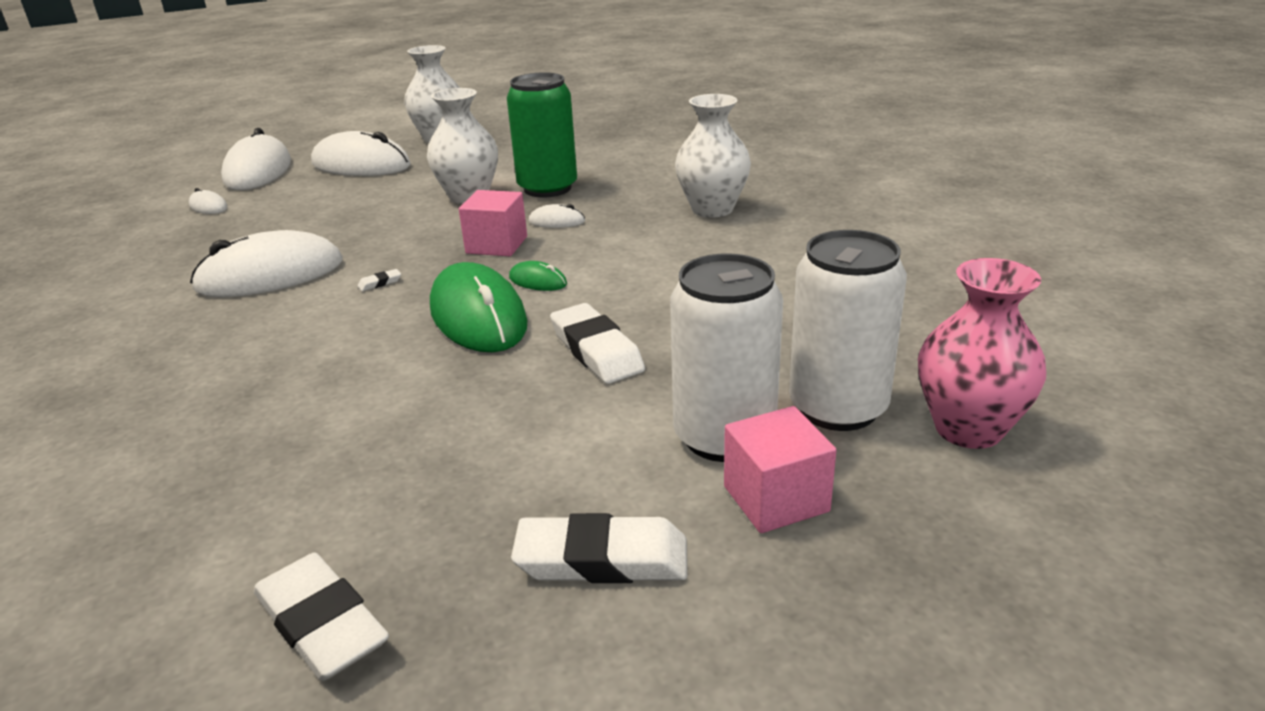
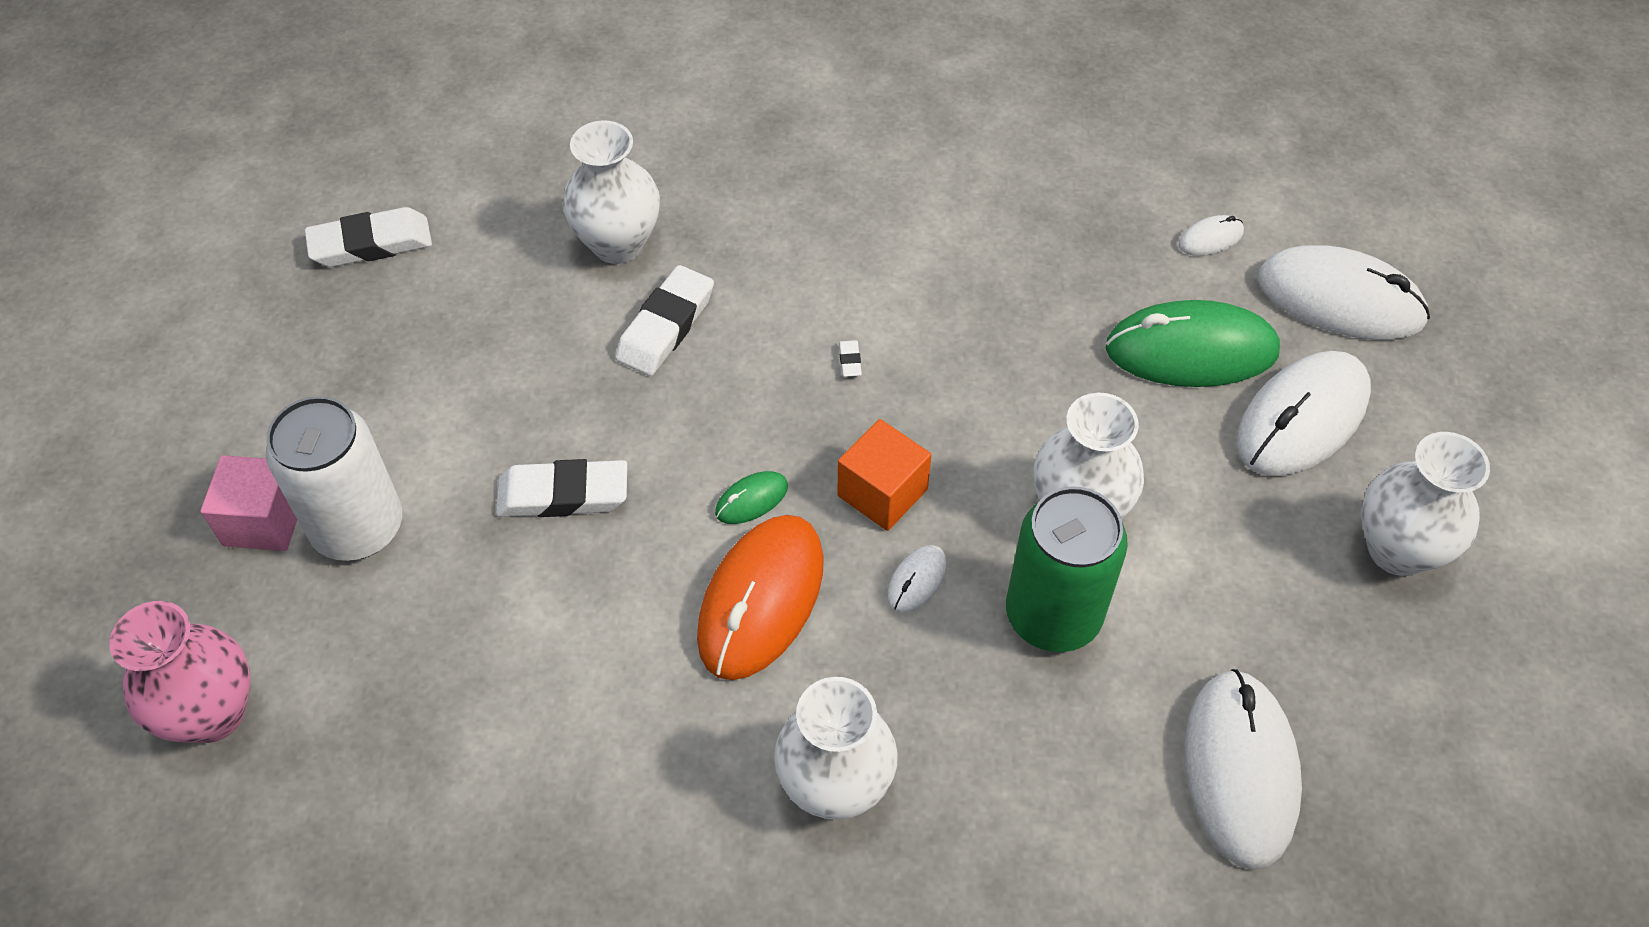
camera: 115 degrees right, 25 degrees up
(270, 275) = (938, 274): white mouse -> white mouse (1240, 770)
(271, 427) = (618, 244): none -> white vase
(478, 316) = (707, 423): green mouse -> green mouse (1191, 350)
(496, 245) = (882, 492): pink cube -> orange cube
(602, 559) = (301, 392): white eraser -> white eraser (666, 326)
(615, 257) = (761, 599): none -> orange mouse
(838, 408) = (322, 634): white can -> none

